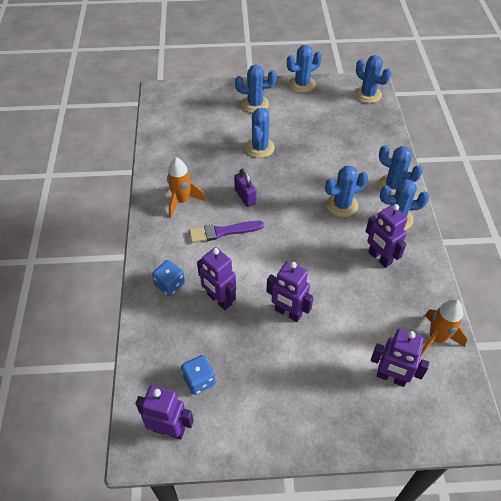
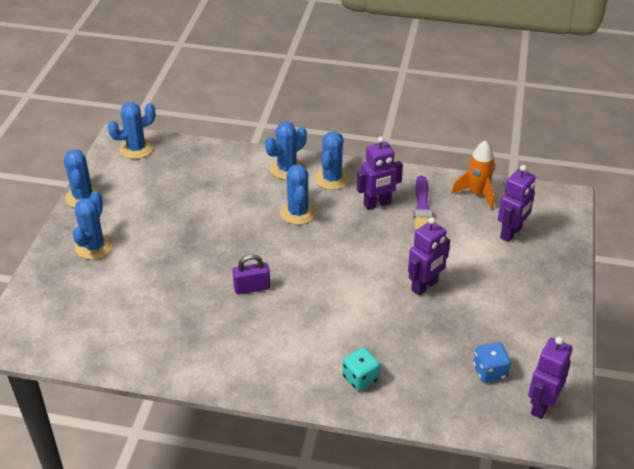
camera: 75 degrees left, 10 degrees down
(170, 285) = (360, 378): blue dice -> turquoise dice
(182, 201) = (233, 347): orange rocket -> none
(219, 300) = (393, 338): purple robot -> none
(223, 232) = (298, 317): purple brush -> purple brush (422, 207)
(260, 148) = (176, 258): blue cactus -> none

